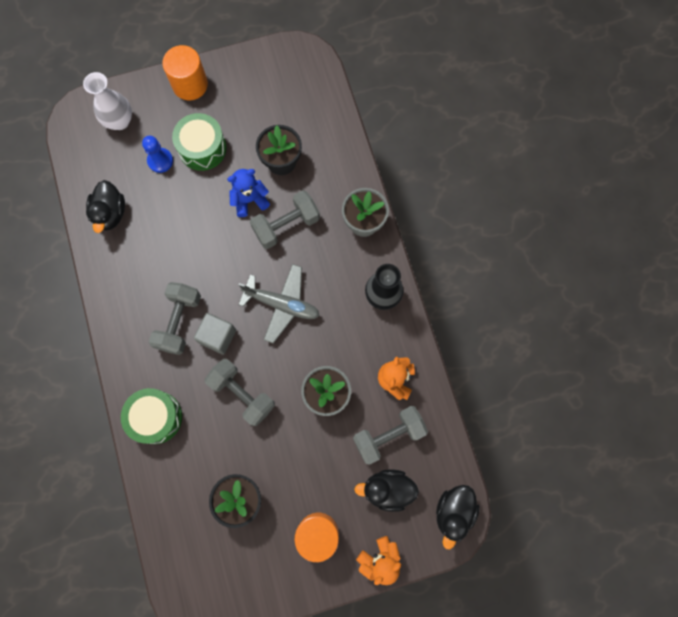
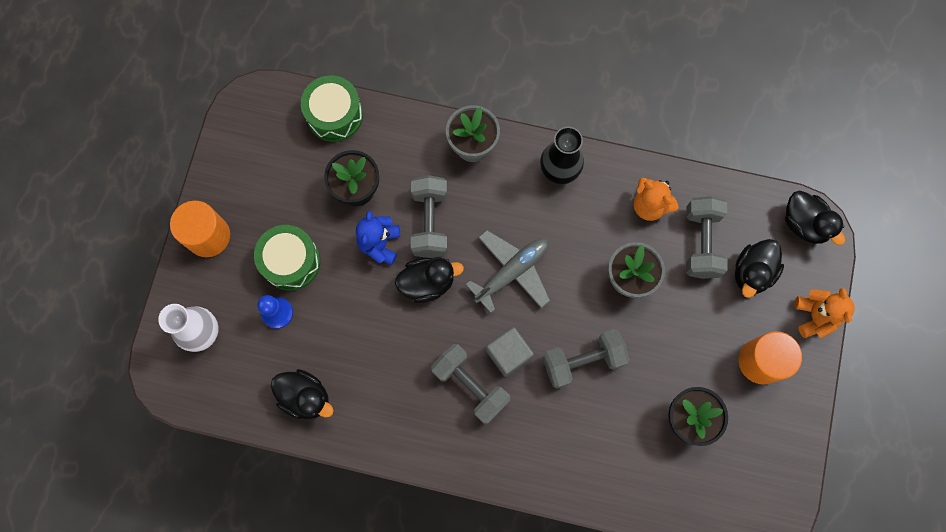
camera: 60 degrees left, 0 degrees up
(156, 417) = (559, 462): green drum -> green drum (334, 115)
(239, 249) = (427, 283): none -> black duck

